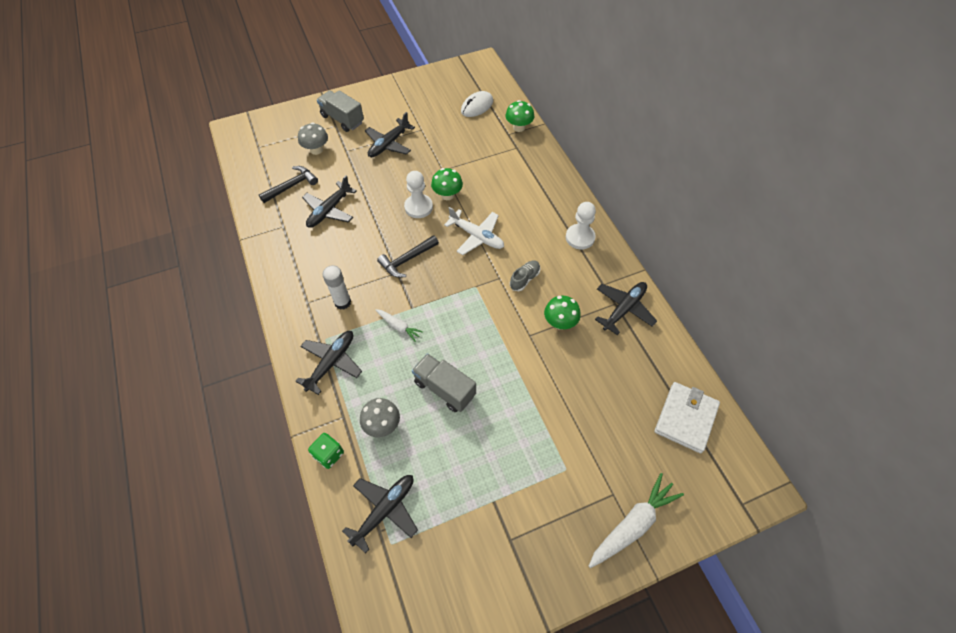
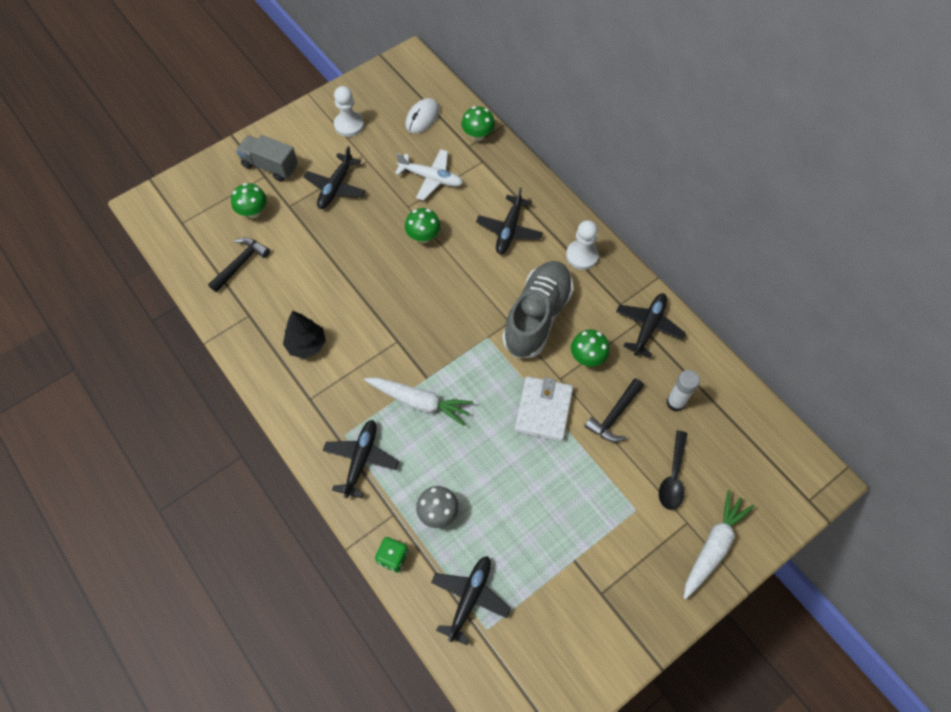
camera: 15 degrees left, 5 degrees up
(316, 150) = (253, 212): grey mushroom -> green mushroom
(320, 259) = (306, 345): none -> black tree
(329, 210) = (295, 284): black plane -> black plane (509, 230)
(342, 302) = (349, 389): white glue stick -> white glue stick (675, 402)
(399, 326) = (420, 402): white carrot -> white carrot, size x1.82
(407, 260) = (403, 324): black hammer -> black hammer (614, 416)
(418, 207) = (396, 258): white pawn -> white pawn (349, 125)
(444, 389) = (490, 458): grey truck -> none
(477, 236) = (471, 279): white plane -> white plane (431, 178)
(524, 279) = (537, 317): grey shoe -> grey shoe, size x2.48
(610, 448) = (673, 477): none -> black spoon
(685, 418) = (737, 428): white wallet -> white wallet (543, 410)

